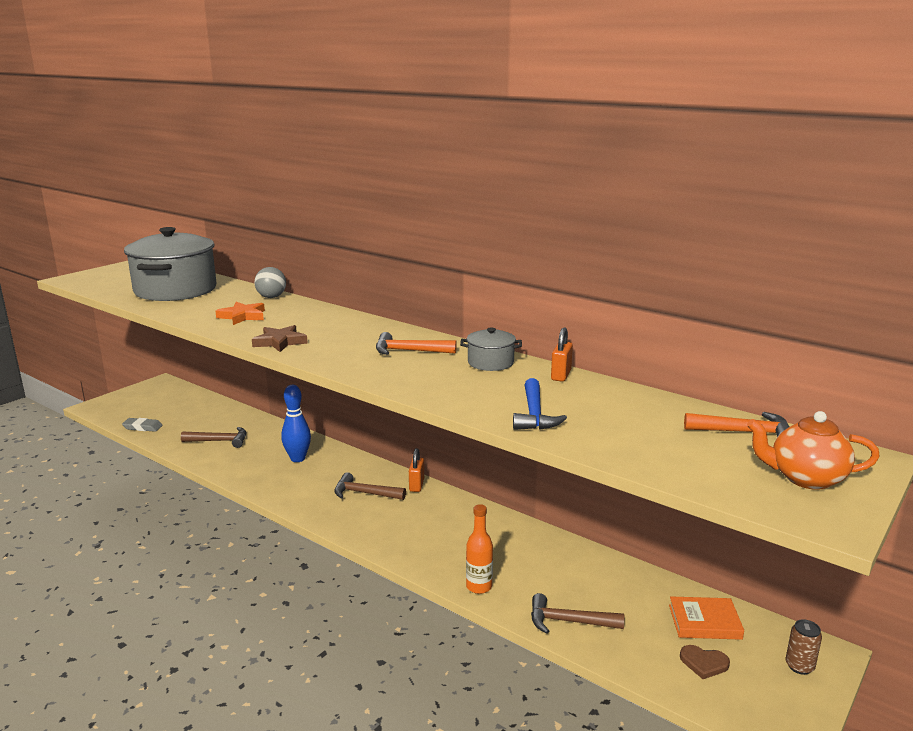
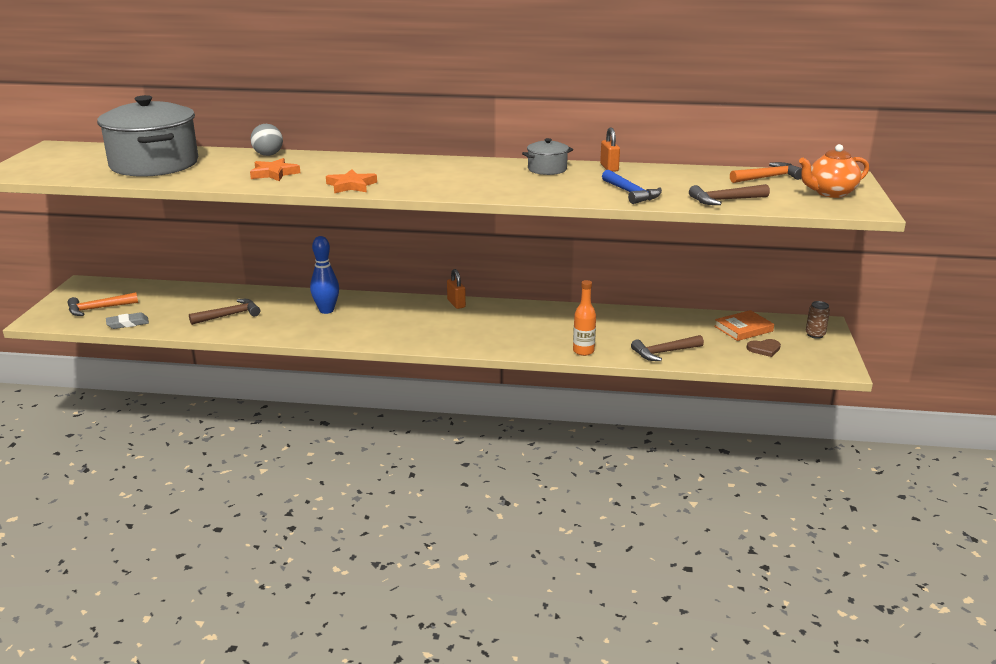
camera: 30 degrees left, 5 degrees up
(280, 342) = (351, 185): brown star -> orange star
(364, 493) = (420, 319): brown hammer -> brown hammer (724, 200)
(409, 351) = (471, 173): orange hammer -> orange hammer (98, 309)

